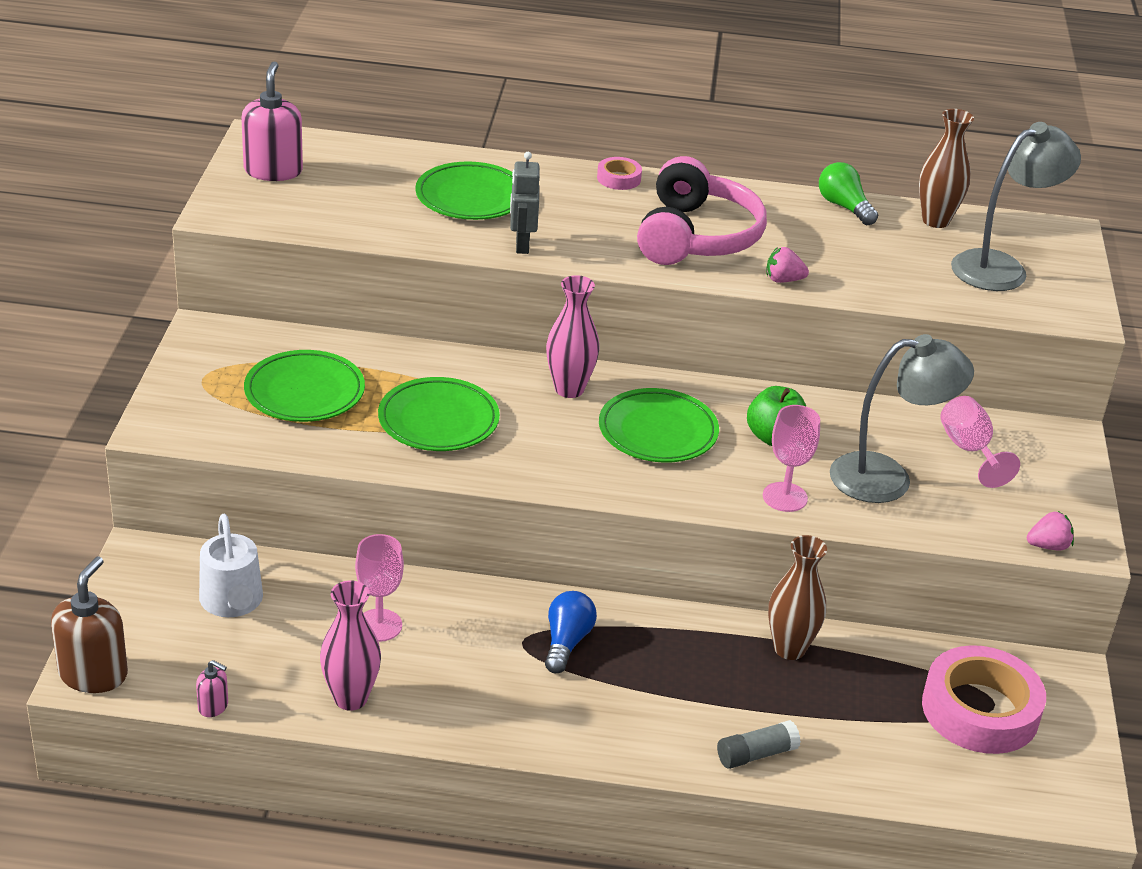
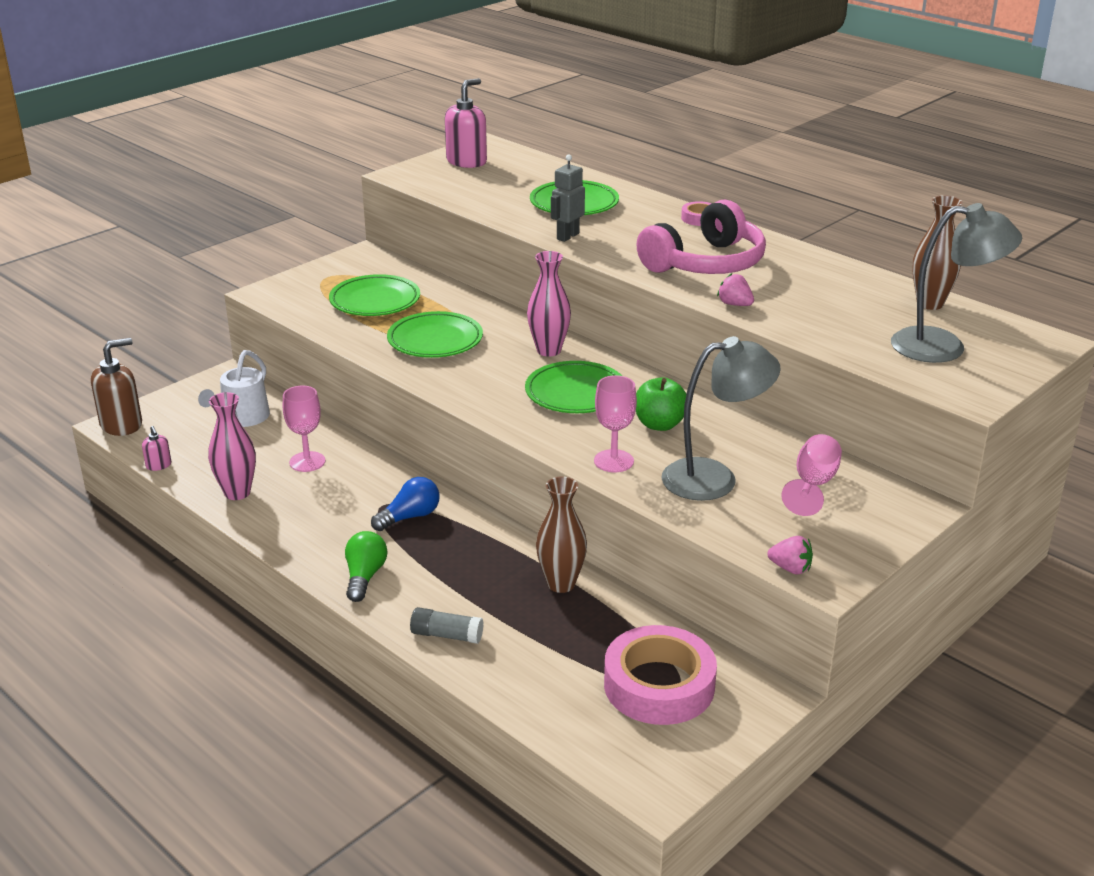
camera: 40 degrees right, 5 degrees down
(844, 207) = (859, 276): green light bulb -> green light bulb (364, 577)
(887, 478) = (714, 478): grey lamp -> grey lamp turned 45 degrees counterclockwise

